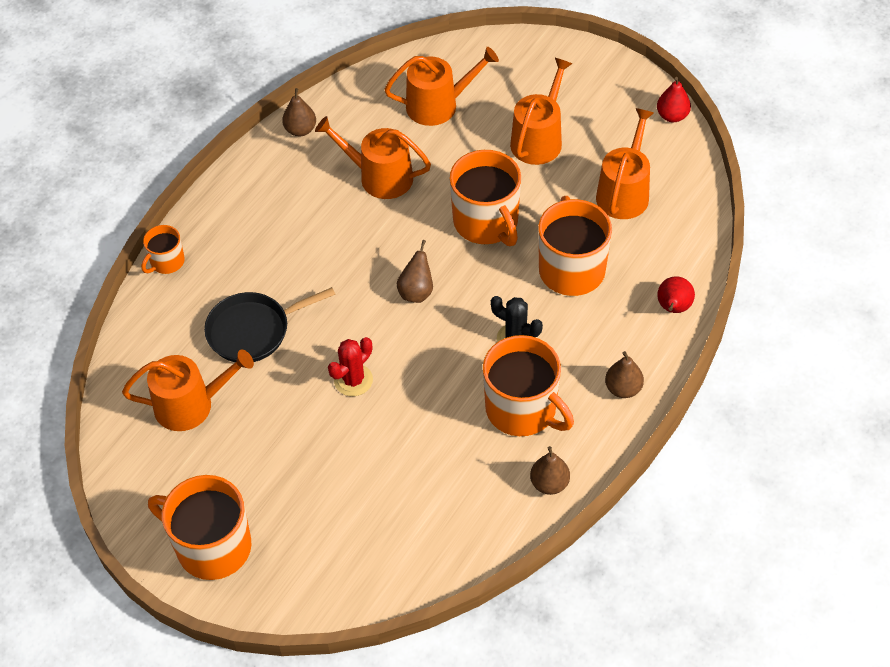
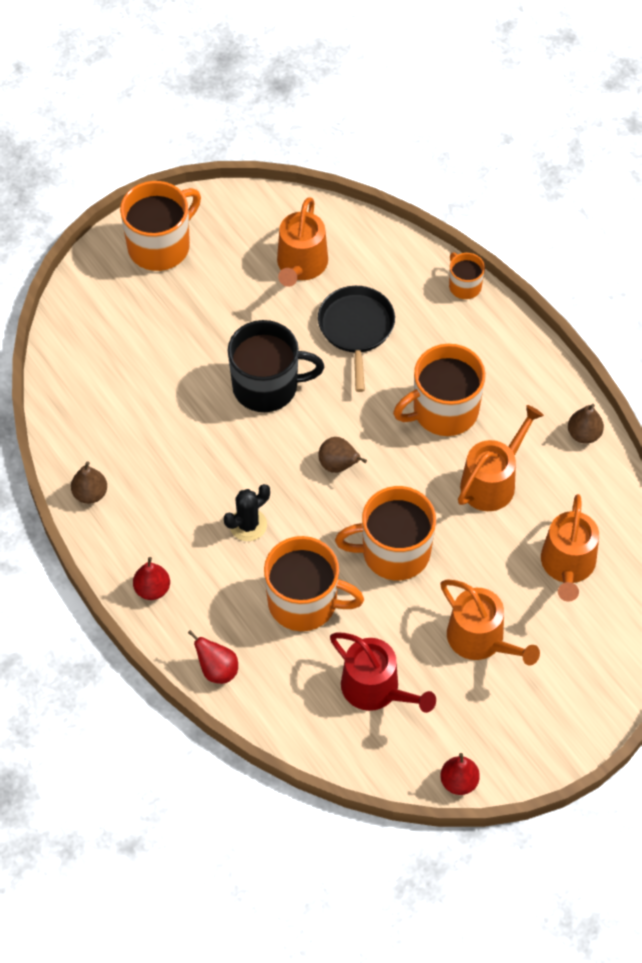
camera: 110 degrees right, 5 degrees up
(353, 380) = (267, 386): red cactus -> black mug
(522, 409) = (172, 502): orange mug -> orange mug (443, 411)
(623, 388) = (152, 589): brown pear -> red pear
(624, 192) = (376, 689): orange watering can -> red watering can

